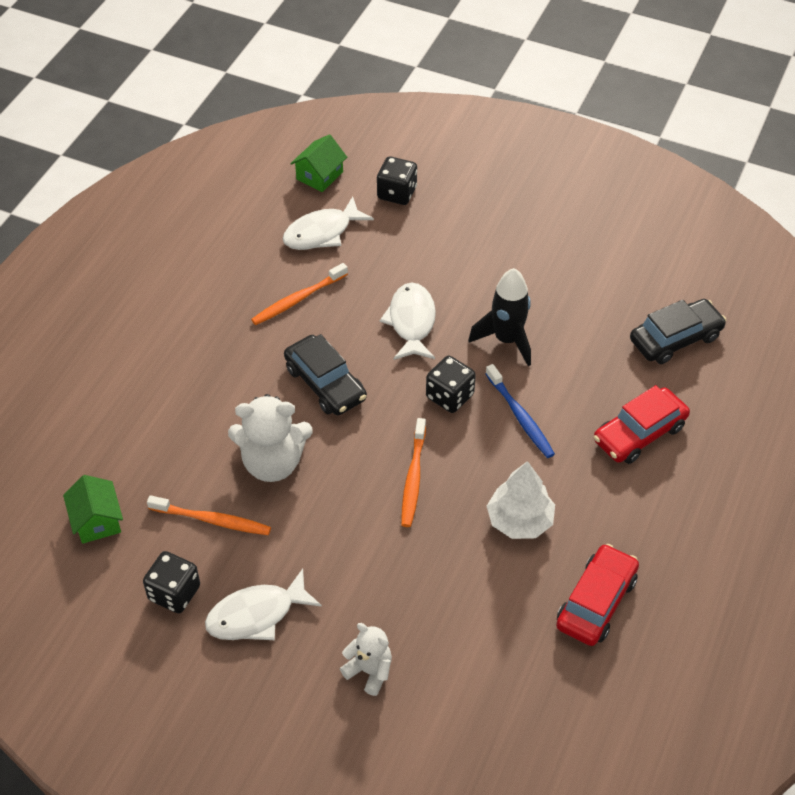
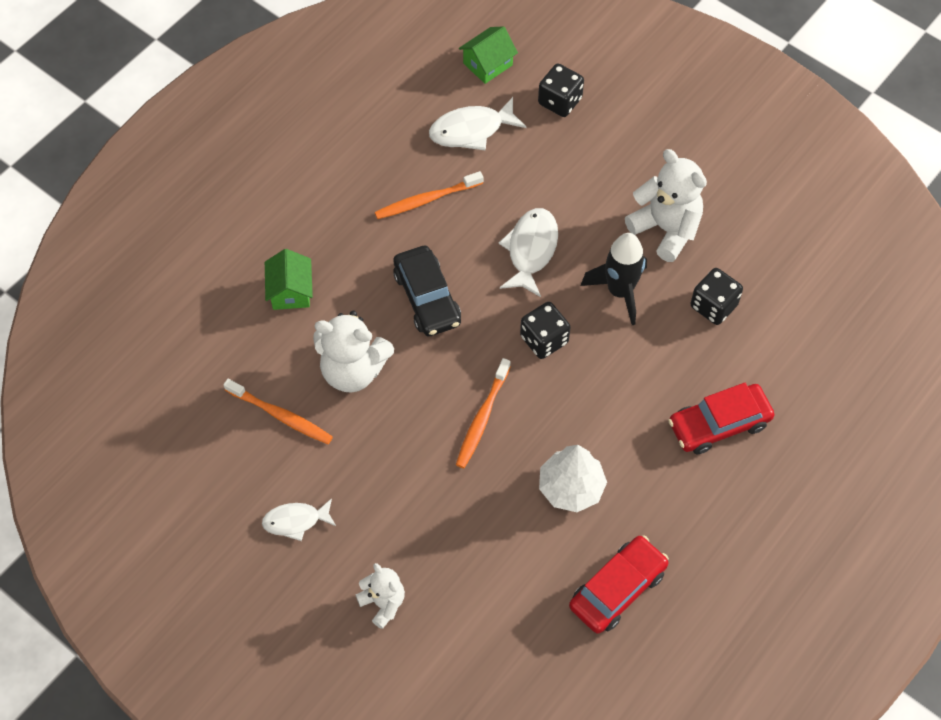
camera: 15 degrees right, 10 degrees up
(97, 521) = (175, 390): green house -> green house (290, 291)
(174, 593) = (227, 480): black dice -> black dice (713, 306)
(256, 614) = (296, 521): white fish -> white fish, size x0.66
(520, 417) = (606, 378): blue toothbrush -> none
(531, 279) = (666, 229): none -> white teddy bear
(675, 339) = (791, 329): black car -> none

